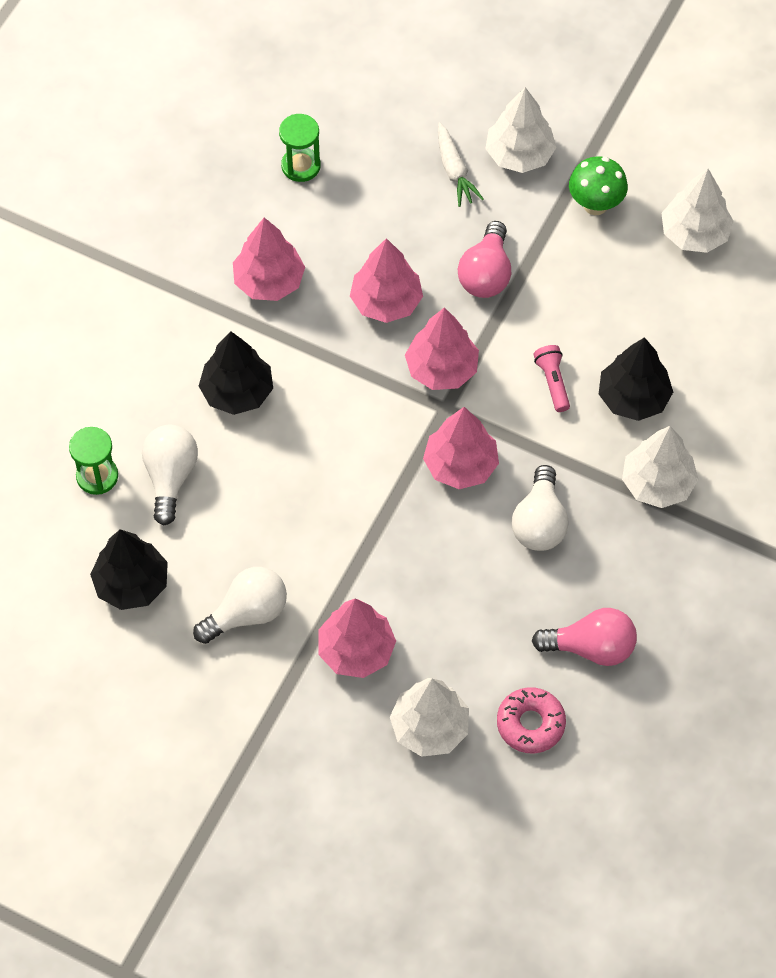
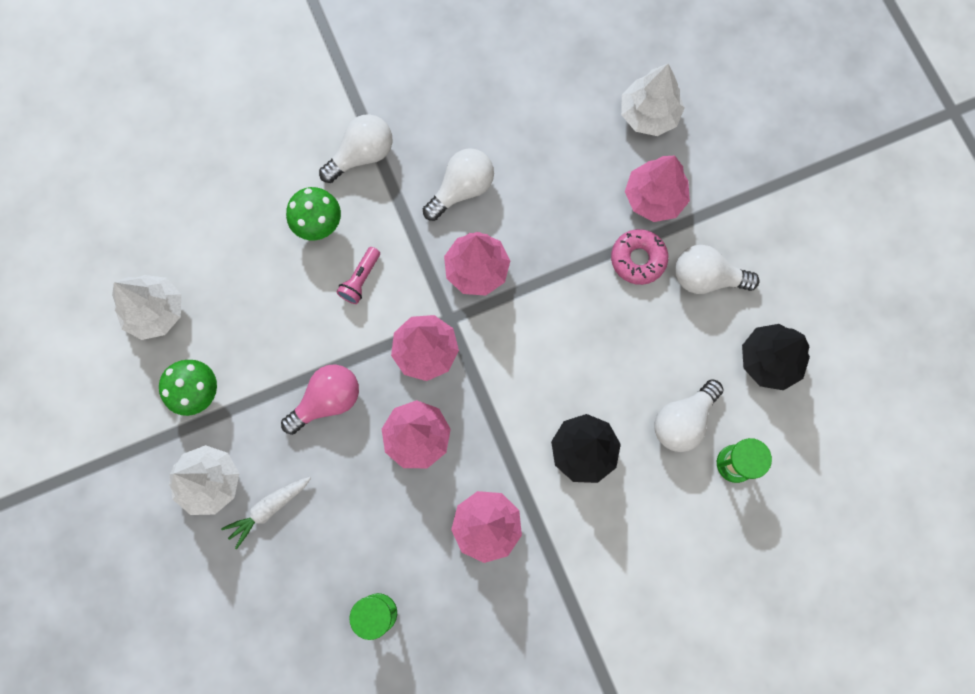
camera: 140 degrees left, 15 degrees up
(454, 170) = (269, 509): white carrot -> white carrot turned 150 degrees counterclockwise
(530, 724) = (584, 70): pink donut -> pink donut (638, 259)
(591, 647) = (505, 86): pink light bulb -> none
(633, 398) = (319, 225): black tree -> green mushroom
(657, 483) = (362, 155): white tree -> white light bulb

